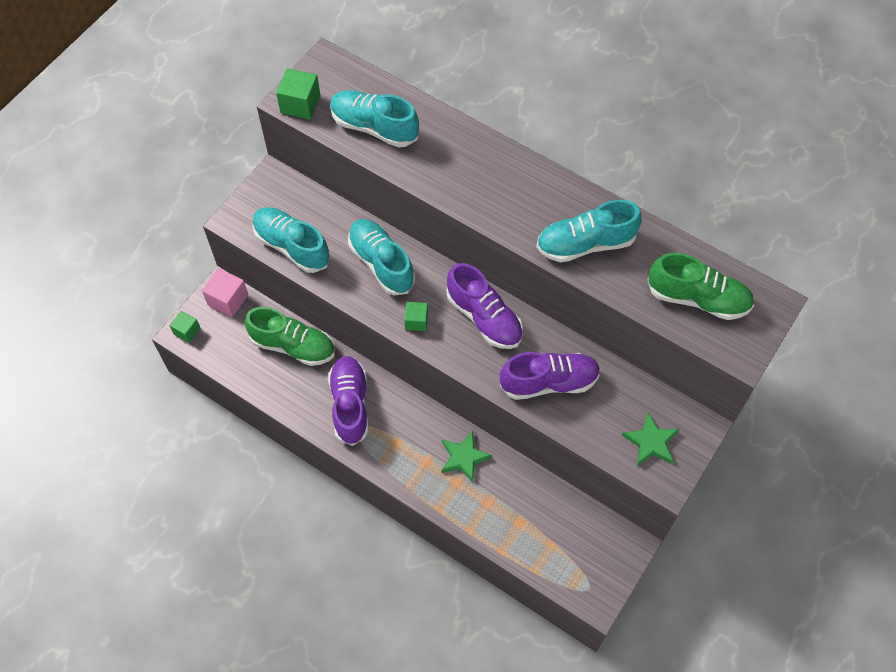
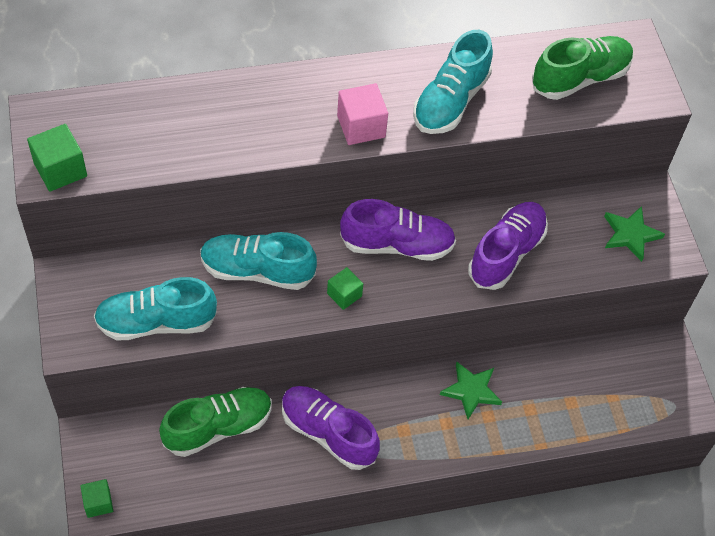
camera: 50 degrees left, 5 degrees down
(228, 300) = (107, 440): pink cube -> pink cube (361, 126)
(374, 127) = (157, 139): turquoise shoe -> none

